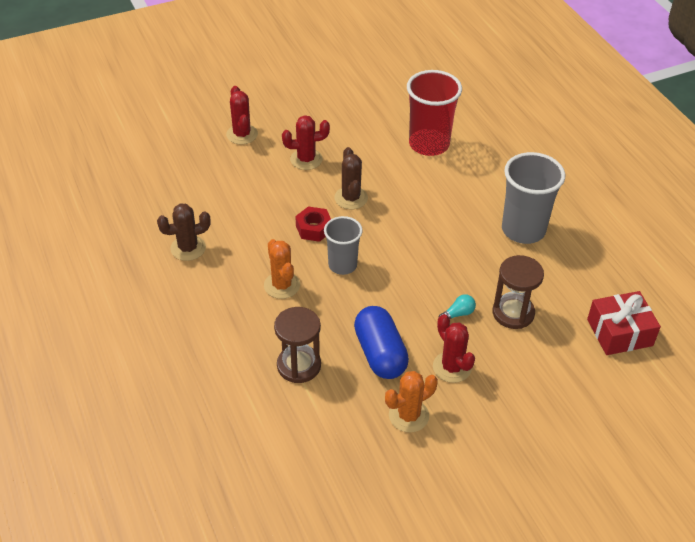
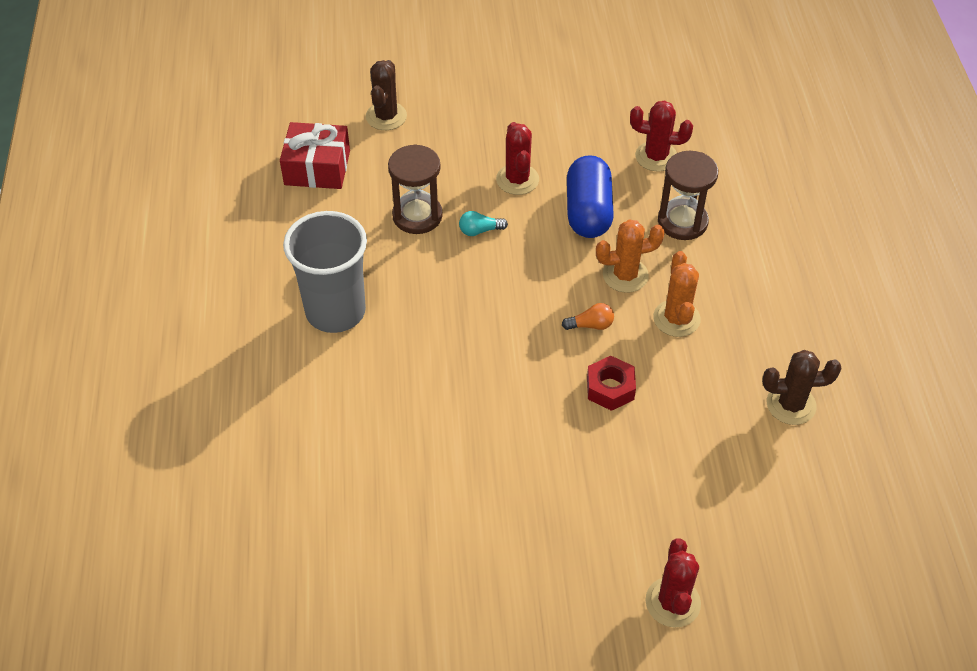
camera: 160 degrees left, 5 degrees up
(306, 159) = (581, 515): red cactus -> red cactus (656, 156)
(342, 265) = (591, 325): grey cup -> orange light bulb
(351, 198) = (540, 424): brown cactus -> brown cactus (386, 116)
(408, 416) = (584, 148): orange cactus -> orange cactus (625, 275)
(429, 144) = (378, 490): red cup -> none

